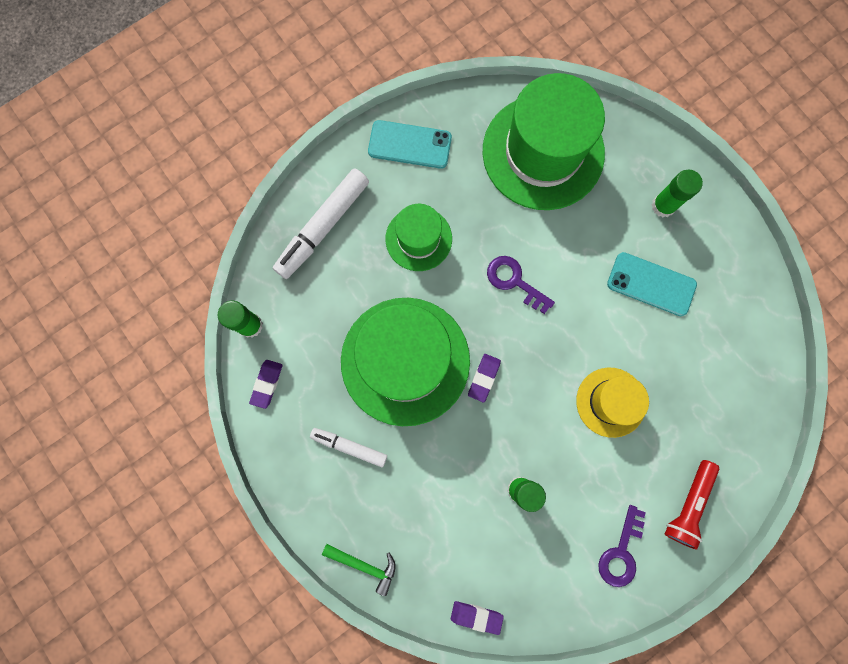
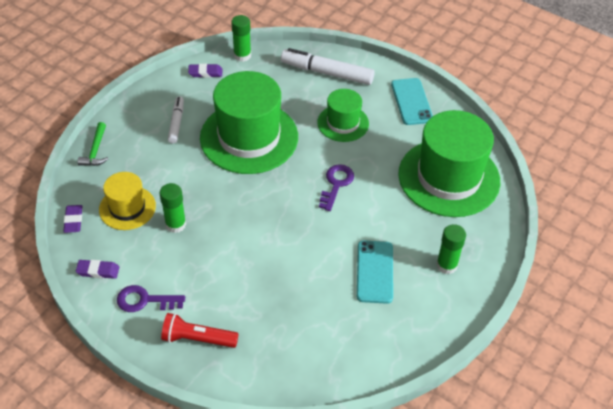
camera: 70 degrees right, 30 degrees down
(484, 378) = (253, 183): purple eraser -> purple eraser (98, 271)
(610, 402) = (264, 266): yellow hat -> yellow hat (127, 208)

